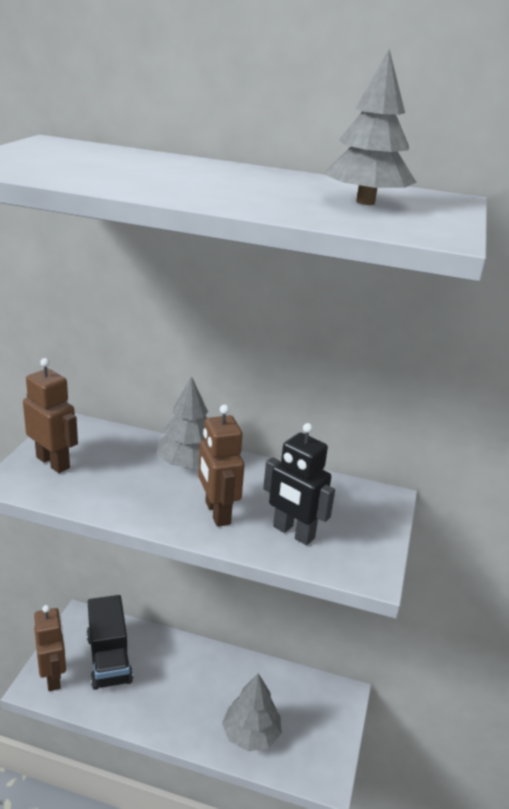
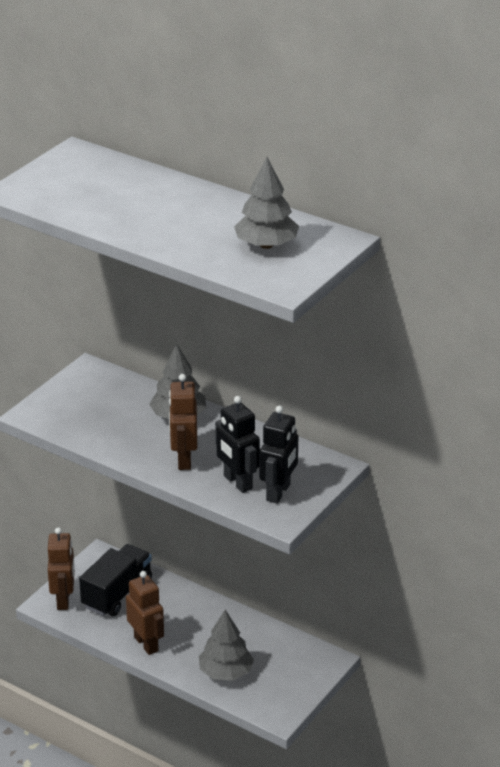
camera: 20 degrees right, 5 degrees up
(53, 462) = (67, 402): brown robot -> brown robot (146, 644)
(109, 659) = (117, 594): black truck -> black truck turned 150 degrees counterclockwise
(346, 538) = (279, 492): none -> black robot

